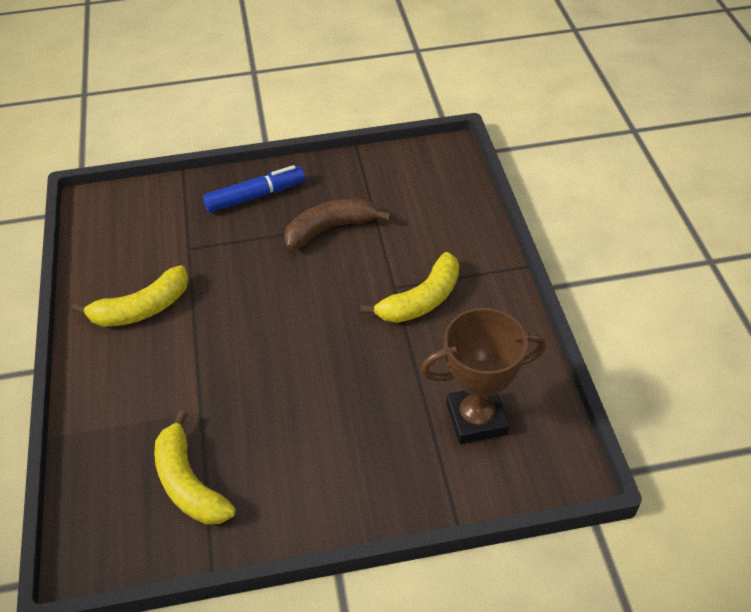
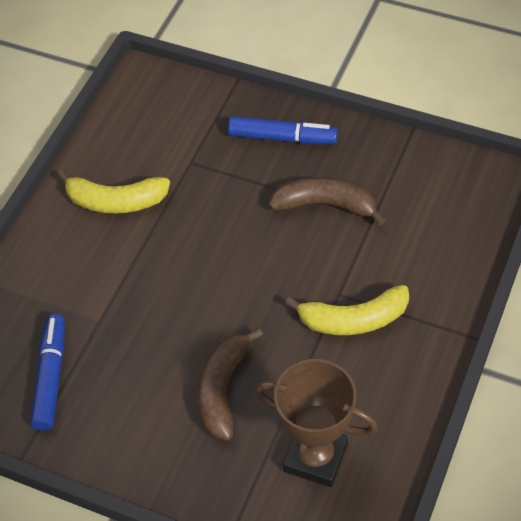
camera: 35 degrees right, 5 degrees up
(189, 483) = (51, 377): yellow banana -> blue marker
(356, 408) = (222, 389): none -> brown banana

